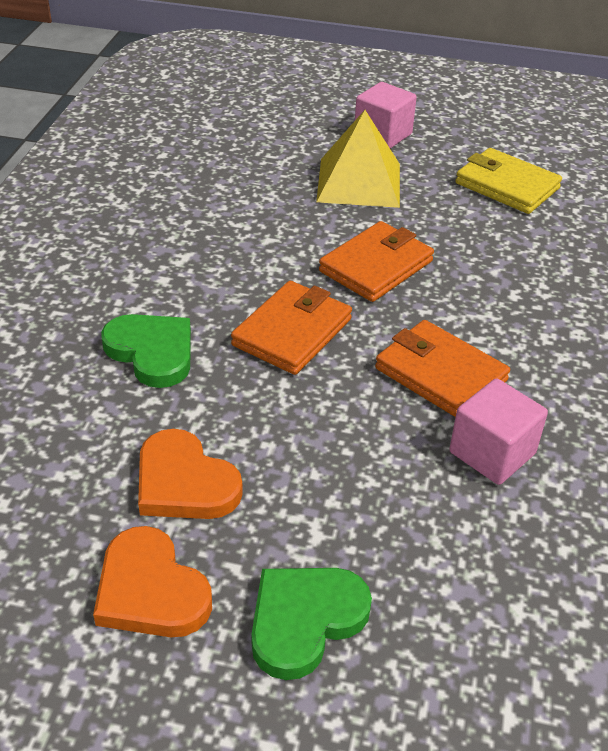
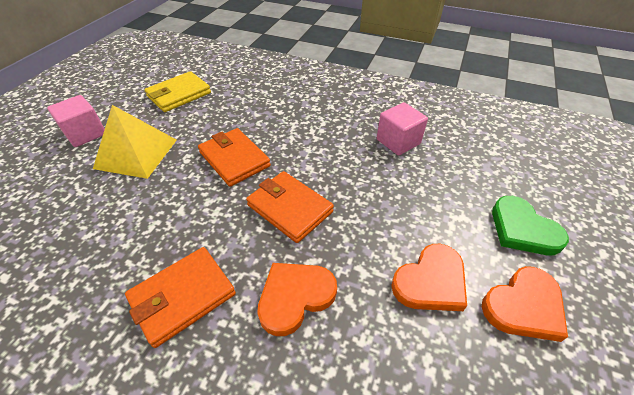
camera: 80 degrees left, 5 degrees up
(152, 352) = (295, 297): green heart -> orange heart
(440, 374) = (339, 149): orange wallet -> orange wallet (183, 297)

